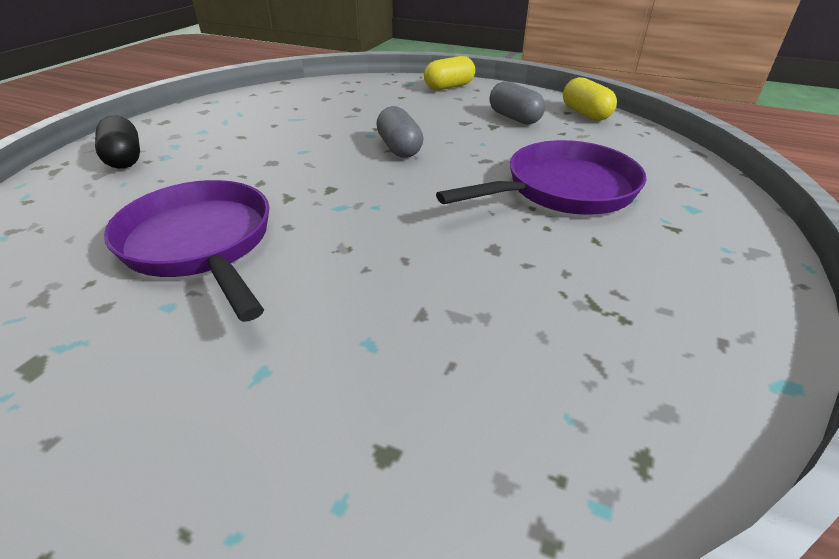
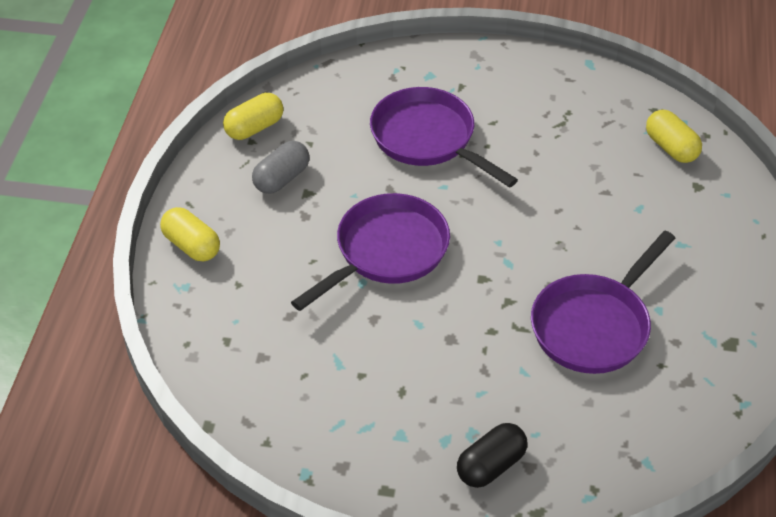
camera: 105 degrees left, 10 degrees up
(399, 148) = (386, 252): grey capsule -> purple pan
(513, 445) = (671, 147): none -> yellow capsule

